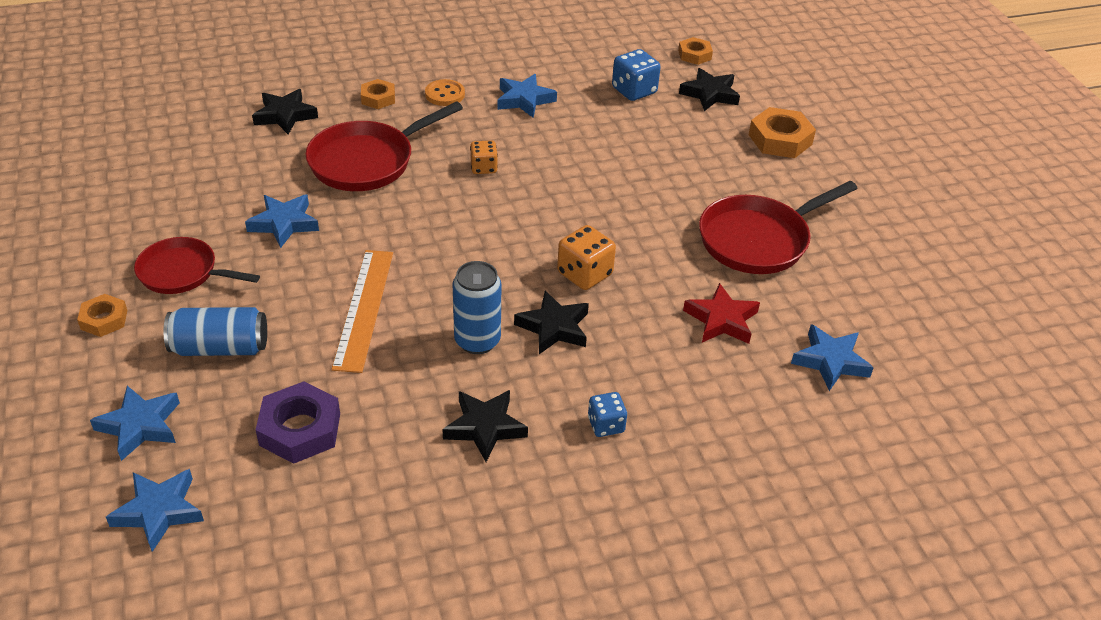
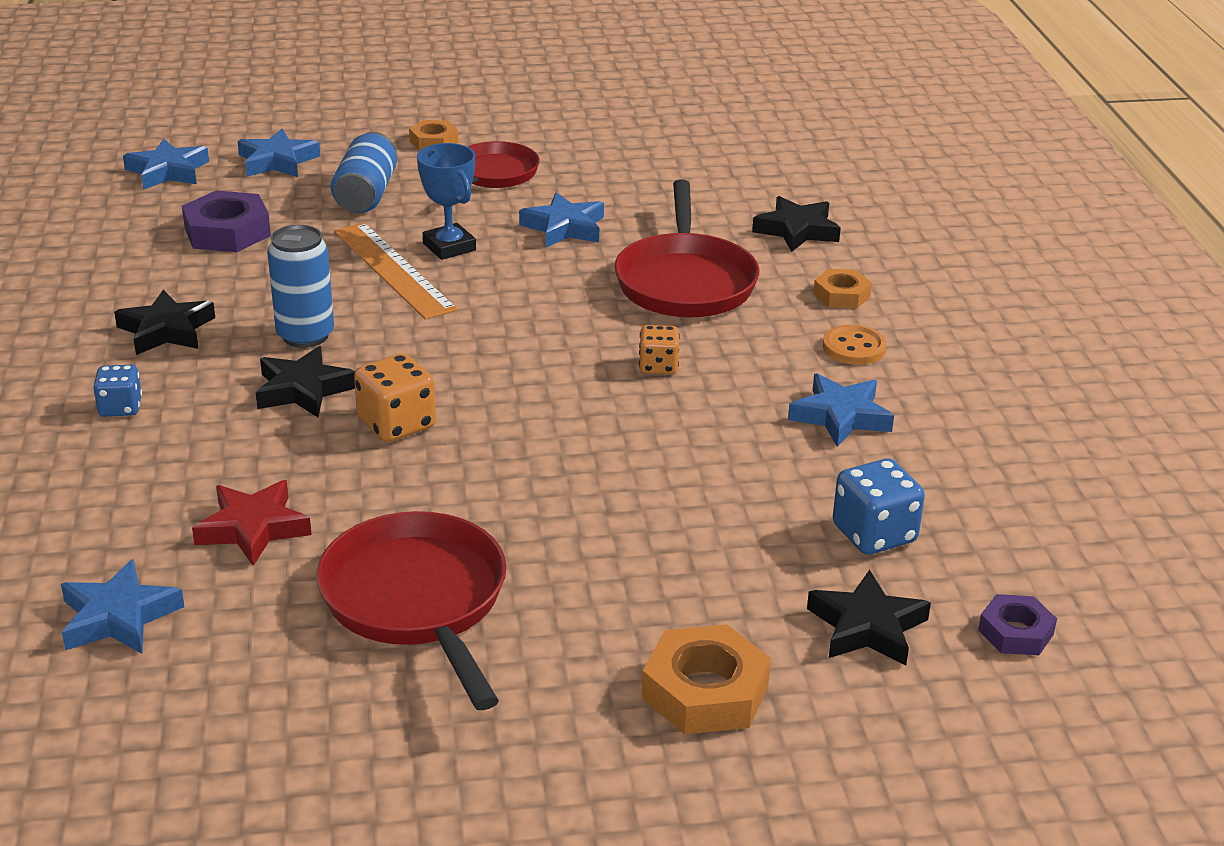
camera: 100 degrees right, 10 degrees down
(321, 282) = (449, 247): none -> blue trophy
(364, 309) = (393, 270): orange ruler -> orange ruler turned 45 degrees clockwise
(367, 161) = (685, 282): red pan -> red pan turned 150 degrees counterclockwise
(694, 55) = (1015, 632): orange nut -> purple nut

